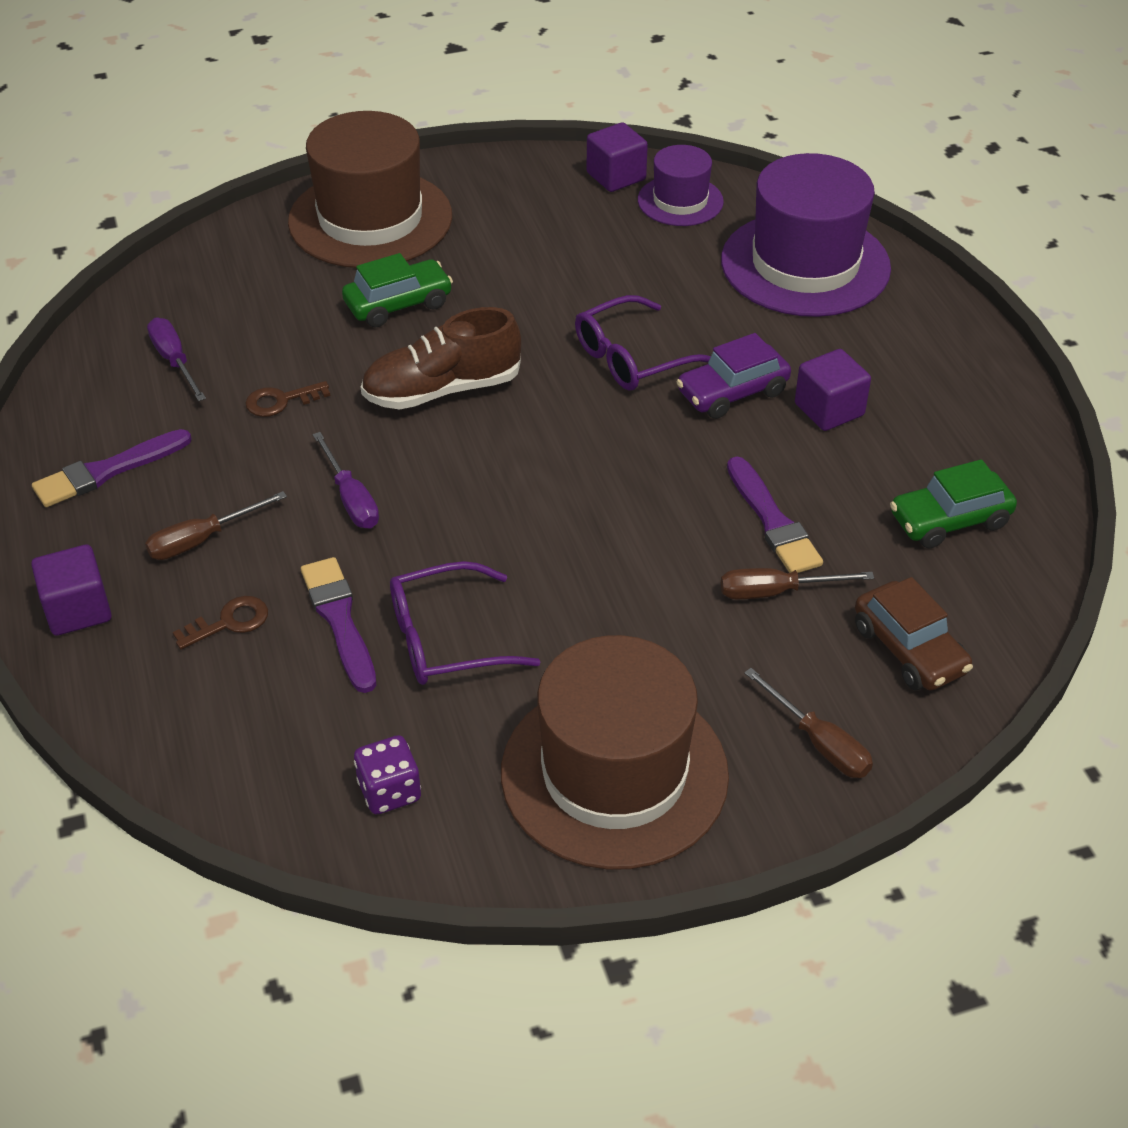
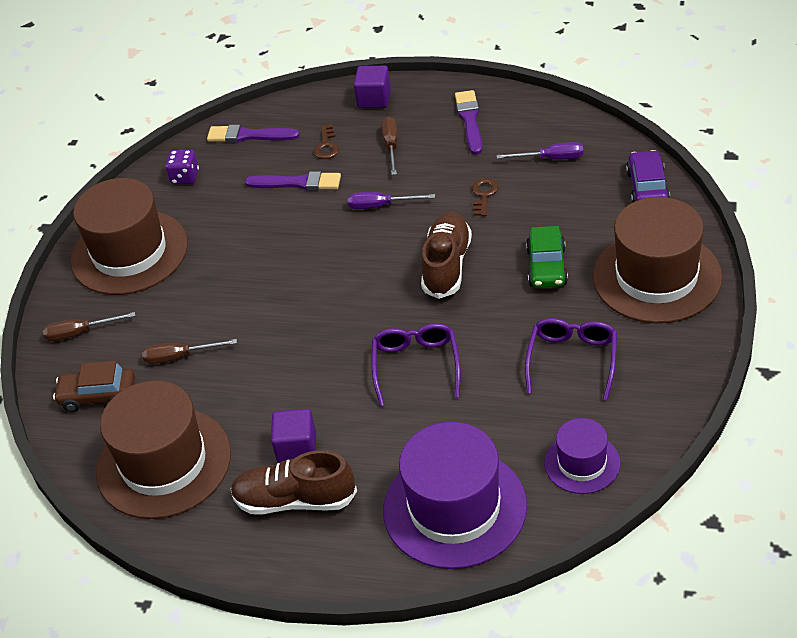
camera: 125 degrees right, 0 degrees up
(447, 639) = (255, 218): purple glasses -> purple glasses (572, 360)
(616, 176) = (638, 435): purple cube -> none
(732, 393) = (348, 404): purple car -> purple car (647, 187)
(773, 521) = (229, 377): purple brush -> purple brush (249, 136)
(776, 592) = (180, 356): brown screwdriver -> brown screwdriver turned 120 degrees counterclockwise
(898, 382) = (295, 500): none -> brown shoe
(949, 520) = (164, 463): green car -> brown hat

